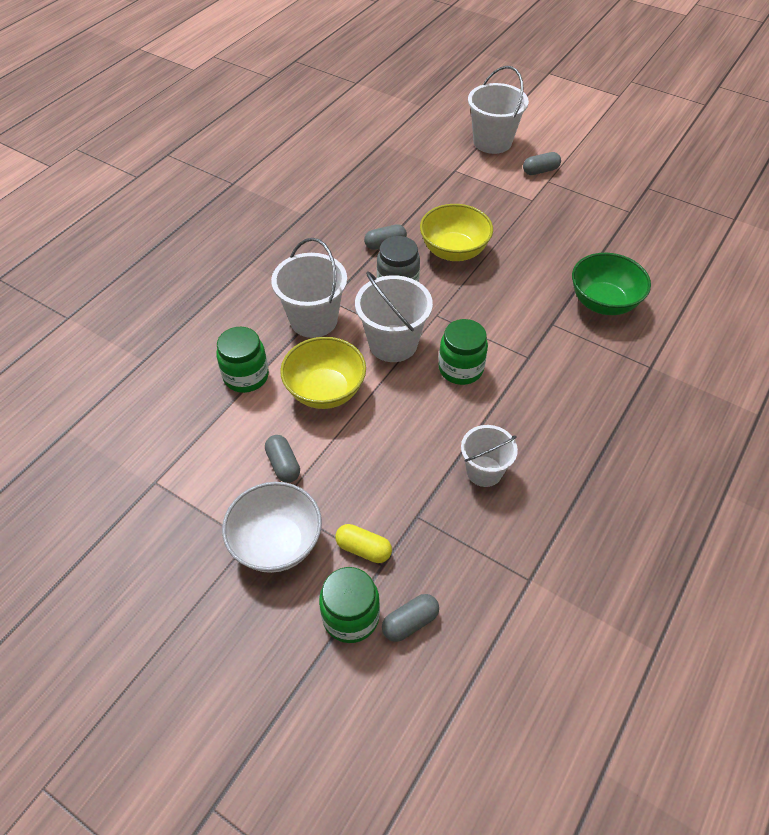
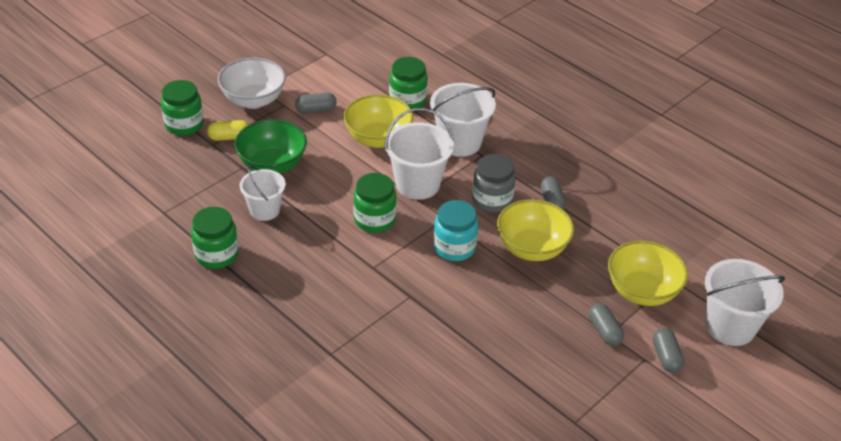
camera: 100 degrees right, 10 degrees down
(363, 549) = (229, 137): yellow capsule -> yellow capsule turned 45 degrees clockwise
(410, 622) = (166, 149): grey capsule -> grey capsule (604, 331)
(475, 302) = (454, 247): none -> turquoise jar
(477, 185) = (642, 291): none -> yellow bowl
(573, 498) = (216, 255): none -> green jar
(603, 302) = (428, 345): green bowl -> green bowl (272, 165)

